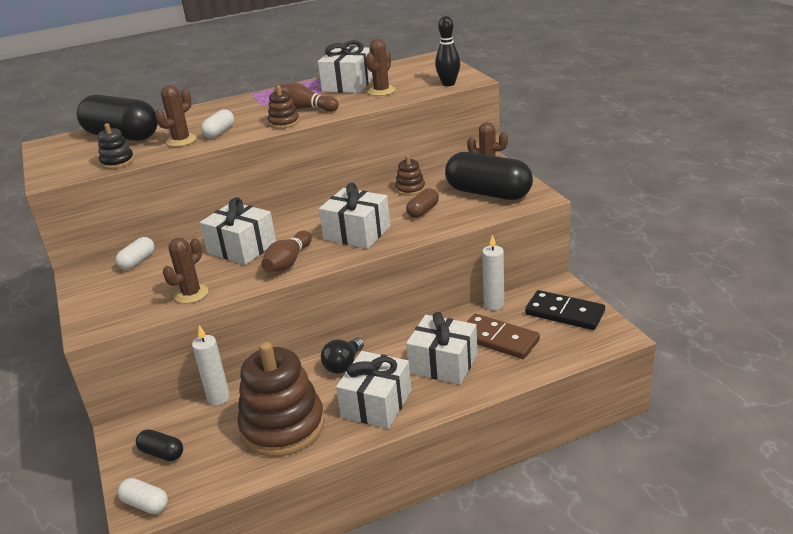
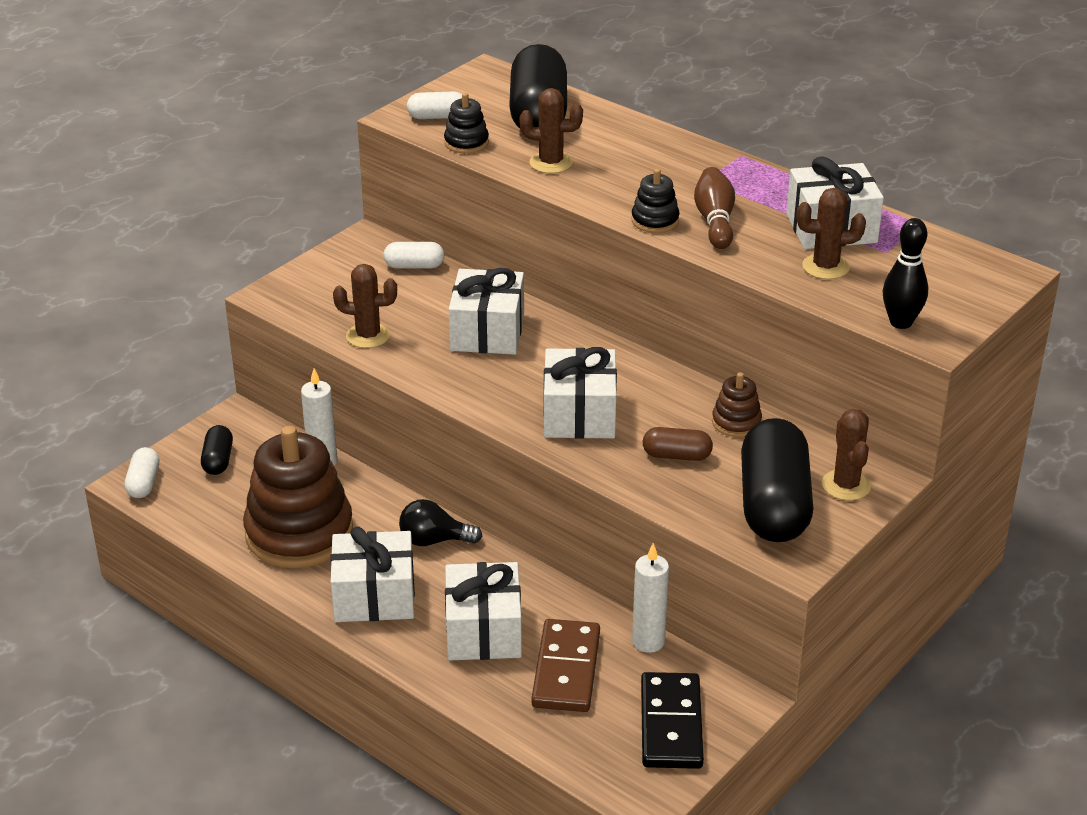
camera: 60 degrees right, 5 degrees up
(219, 132) = (593, 181): white capsule -> white capsule (437, 117)
(284, 122) = (655, 221): brown stacking toy -> black stacking toy
(288, 262) = (475, 382): brown bowling pin -> none

